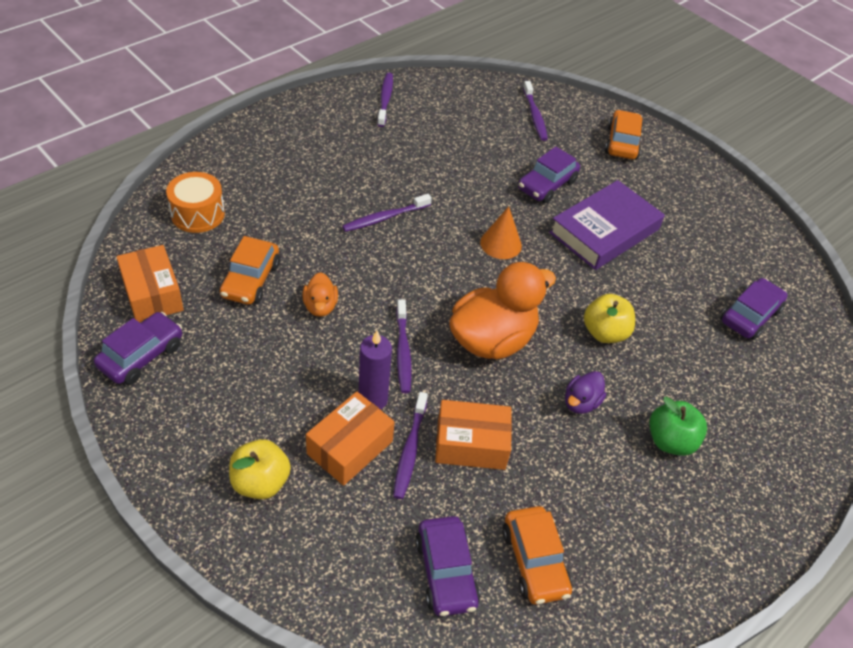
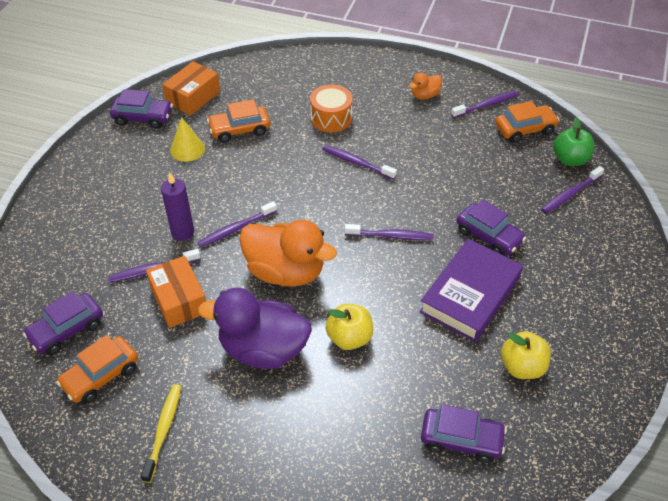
camera: 65 degrees right, 0 degrees up
(198, 214) = (276, 80): orange drum -> orange drum (331, 118)
(240, 338) = (187, 149): none -> yellow cone
(260, 482) = (84, 212): yellow apple -> yellow apple (522, 367)
(320, 306) = (243, 171): orange duck -> orange duck (425, 95)
(350, 447) = (135, 239): orange box -> none
(501, 244) = (391, 236): orange cone -> purple toothbrush
(547, 185) = (489, 236): purple car -> purple car turned 150 degrees counterclockwise
(581, 403) = (263, 349): purple duck -> purple duck, size x2.13
(604, 231) = (470, 294): purple book -> purple book turned 75 degrees counterclockwise
(622, 143) = (602, 264): orange car -> orange car (525, 129)
(637, 530) = (163, 430): none -> yellow toothbrush
(670, 441) = (265, 424): green apple -> green apple (570, 159)

